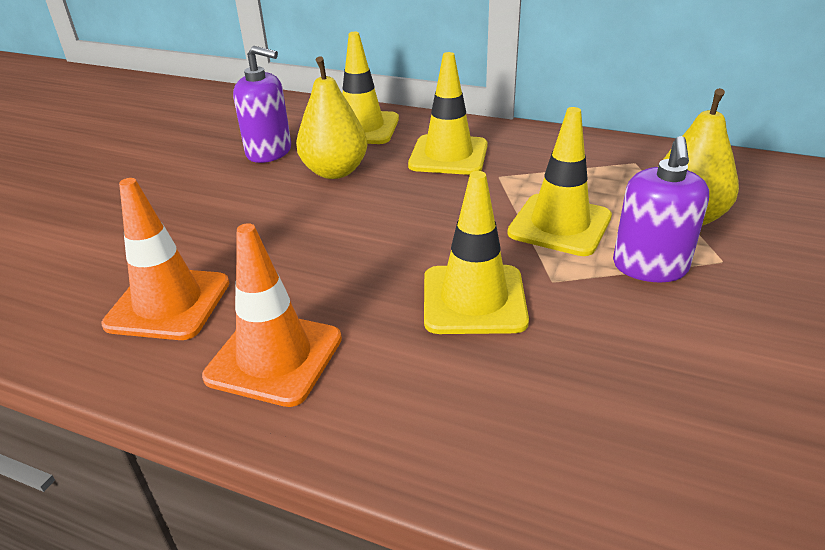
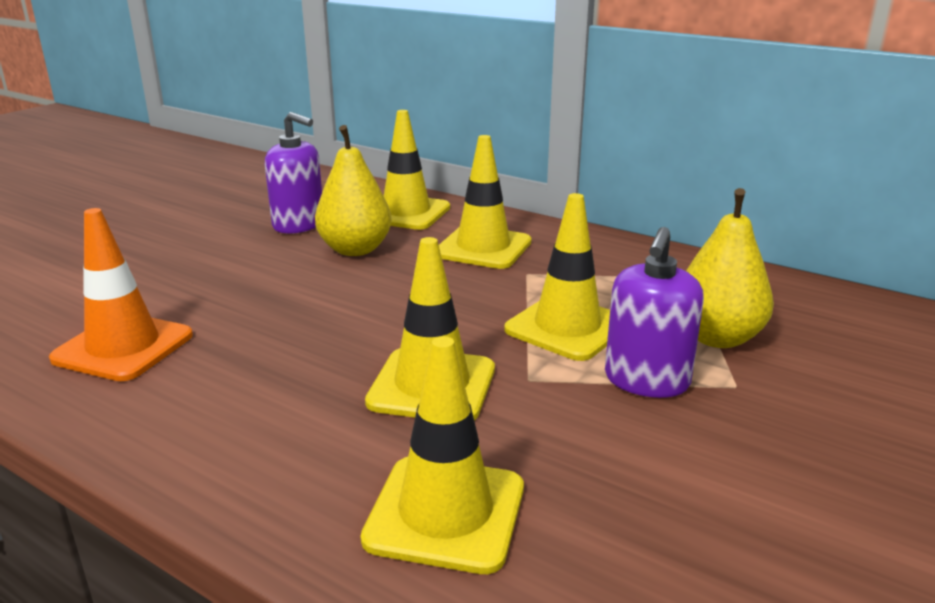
camera: 10 degrees right, 10 degrees down
(274, 357) = (197, 409): orange traffic cone -> none
(549, 423) = (445, 513): none -> yellow traffic cone

